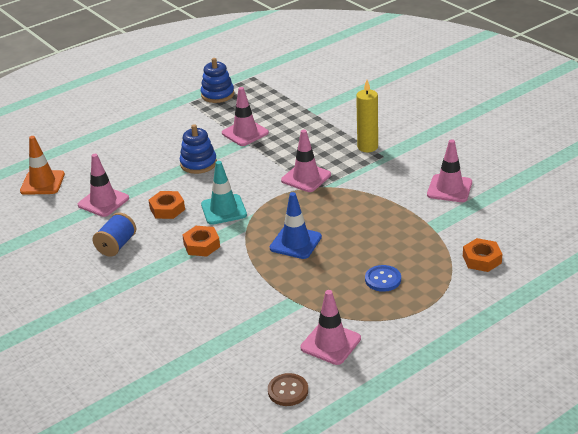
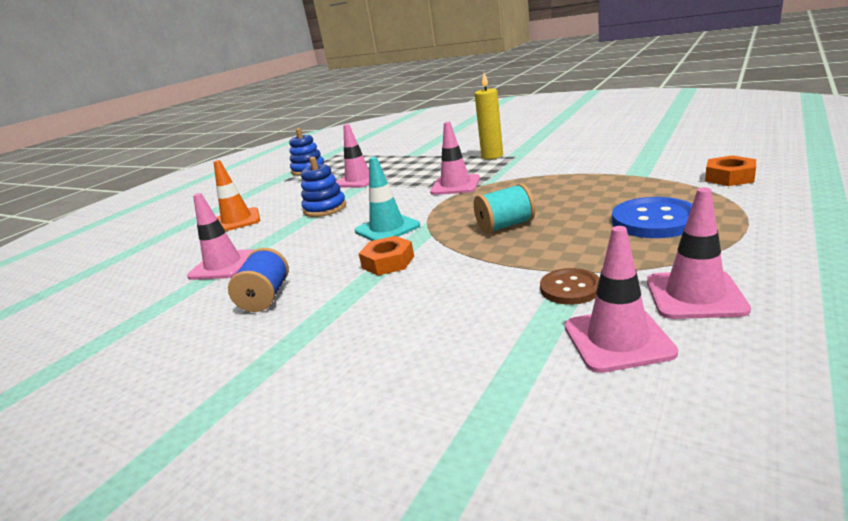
camera: 20 degrees left, 10 degrees down
(42, 183) = (129, 273): orange traffic cone -> orange traffic cone (237, 221)
(167, 209) = (314, 247): orange nut -> none
(288, 391) = (733, 379): brown button -> brown button (570, 288)
(295, 242) = (505, 226): blue traffic cone -> turquoise spool
(383, 279) = (654, 220): blue button -> blue button, size x1.63
(449, 188) = (609, 153): pink traffic cone -> pink traffic cone (617, 339)

